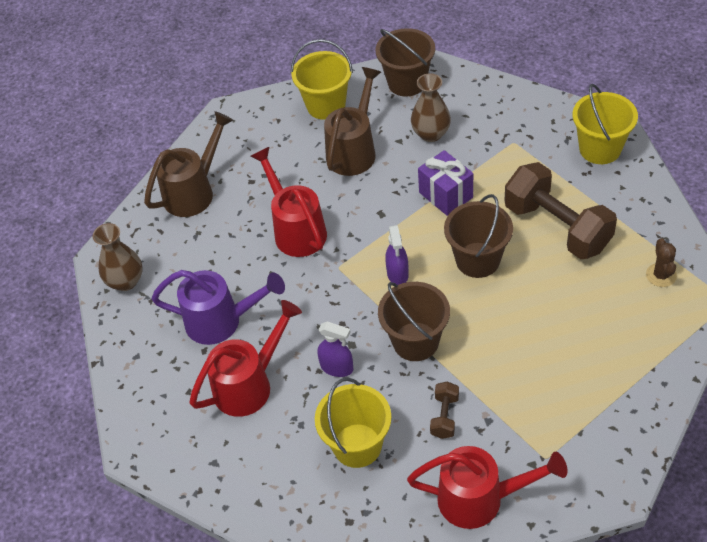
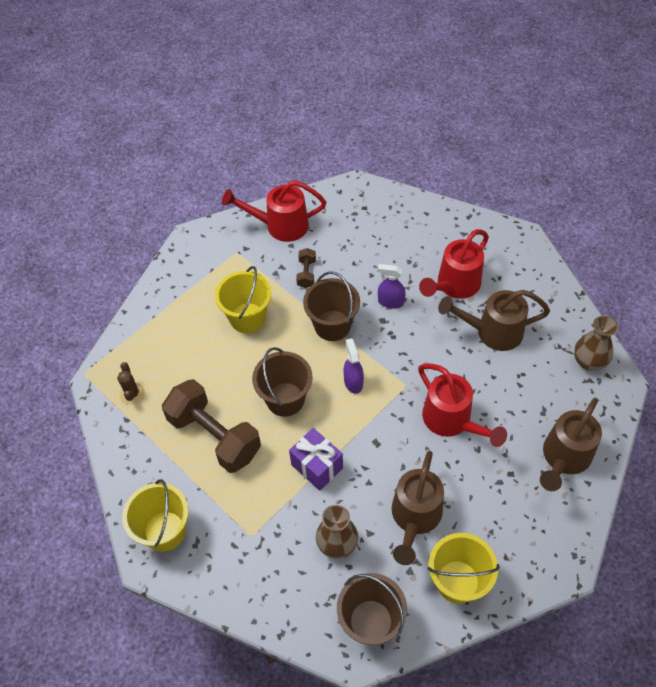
camera: 170 degrees right, 5 degrees up
(221, 321) = (492, 332): purple watering can -> brown watering can
(357, 445) = (366, 251): yellow bucket -> yellow bucket (247, 318)

